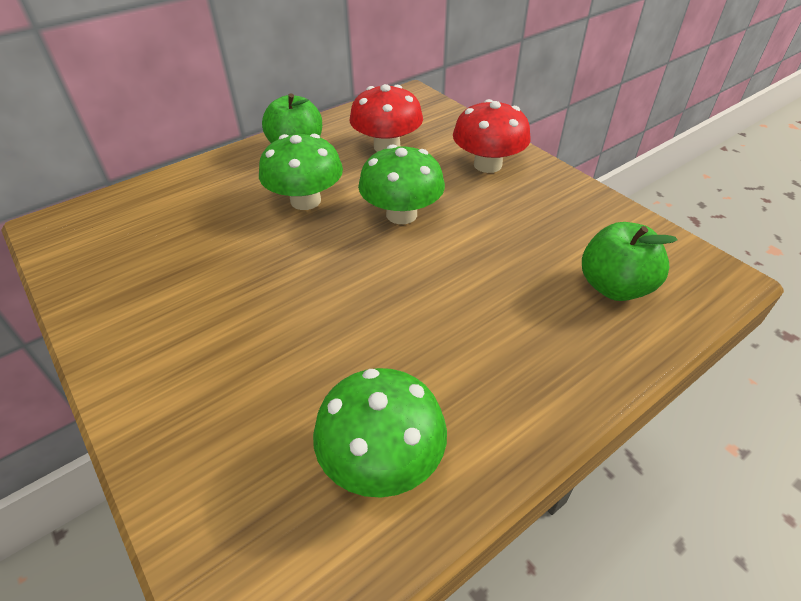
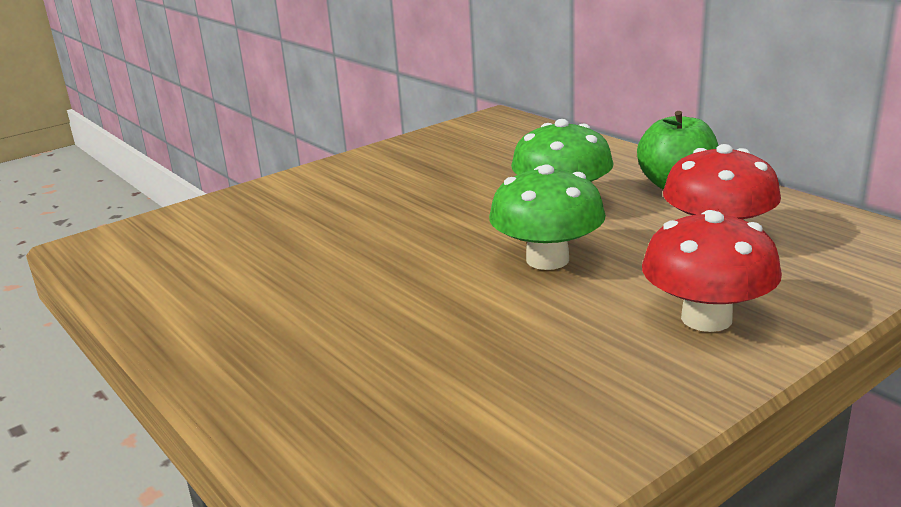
camera: 90 degrees right, 20 degrees down
(382, 459) = (191, 275): green mushroom -> none
(614, 287) = (397, 424): green apple -> none

